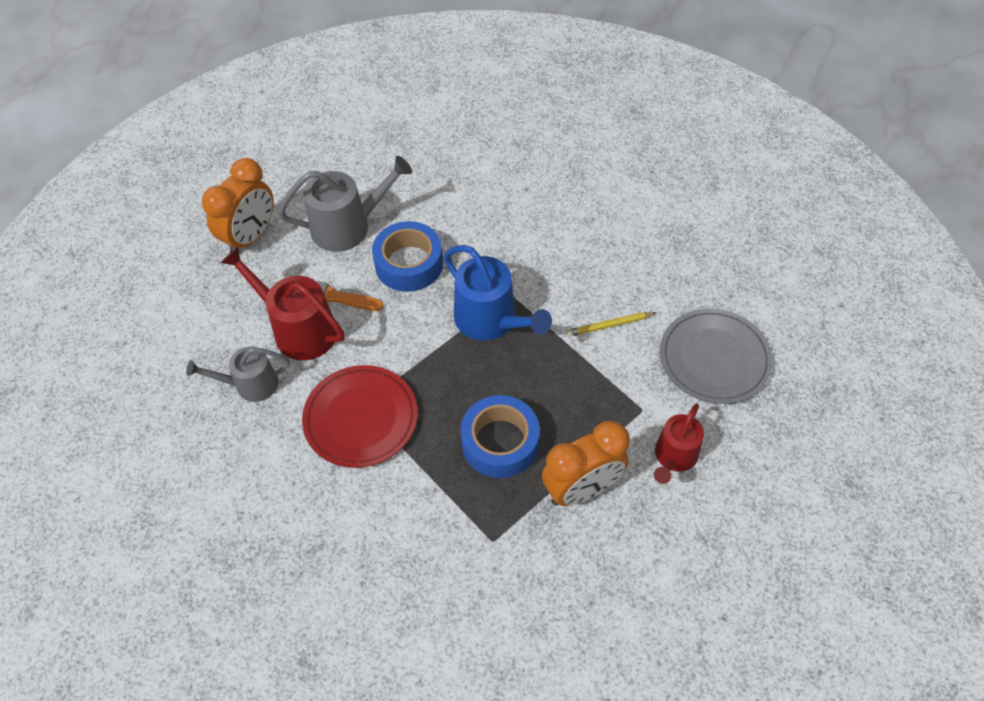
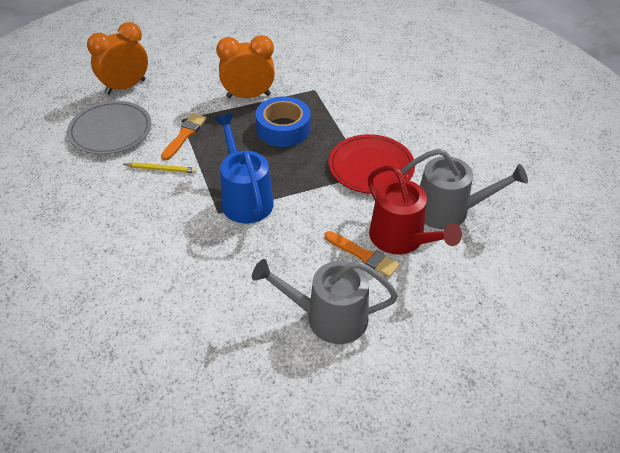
camera: 160 degrees left, 10 degrees down
(250, 237) = (429, 340): orange clock -> orange clock (125, 87)
(251, 385) = (448, 211): grey watering can -> grey watering can, size x1.54
(409, 264) = (287, 263): blue tape -> none
(619, 385) = (184, 135): none -> orange brush
(674, 457) = (183, 94): red watering can -> none

